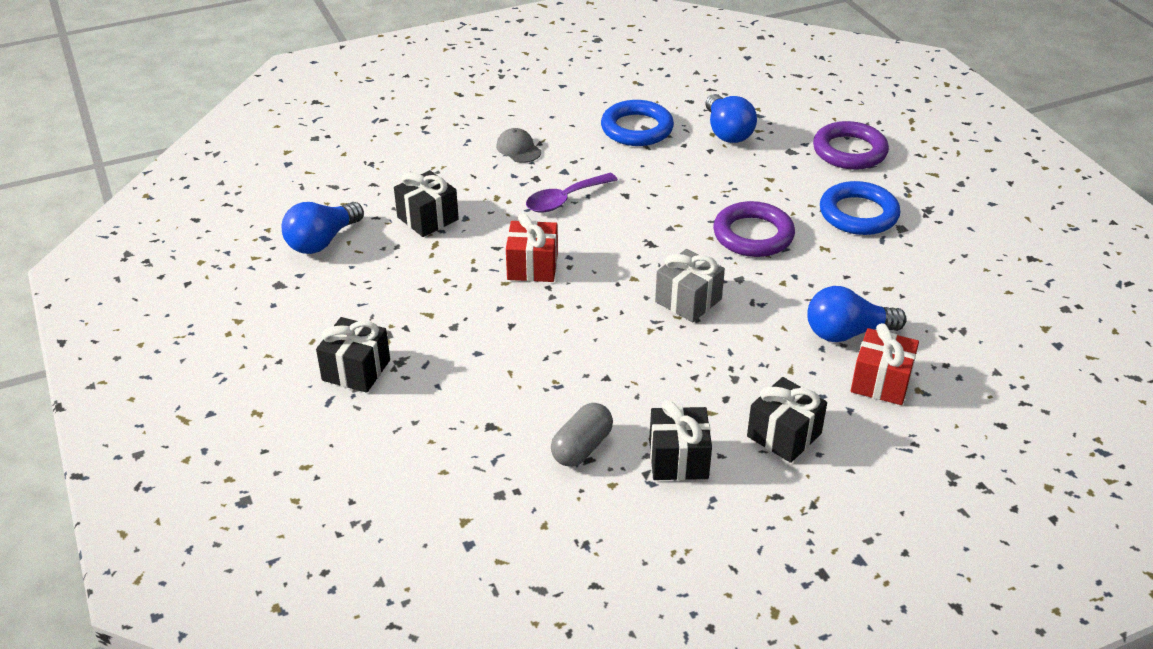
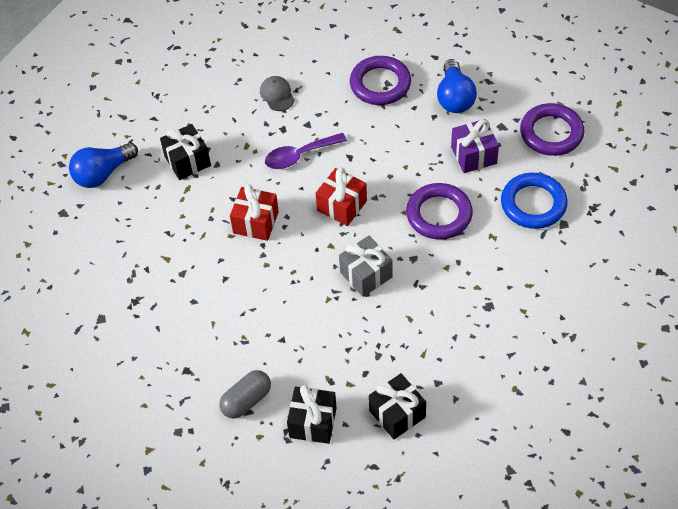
camera: 15 degrees right, 15 degrees up
(356, 370) = (102, 304): black gift -> none
(637, 129) = (380, 84): blue ring -> purple ring
(770, 179) = (473, 155): none -> purple gift
(846, 333) = (479, 325): blue light bulb -> none
(881, 382) = (488, 377): red gift -> red gift (342, 206)

